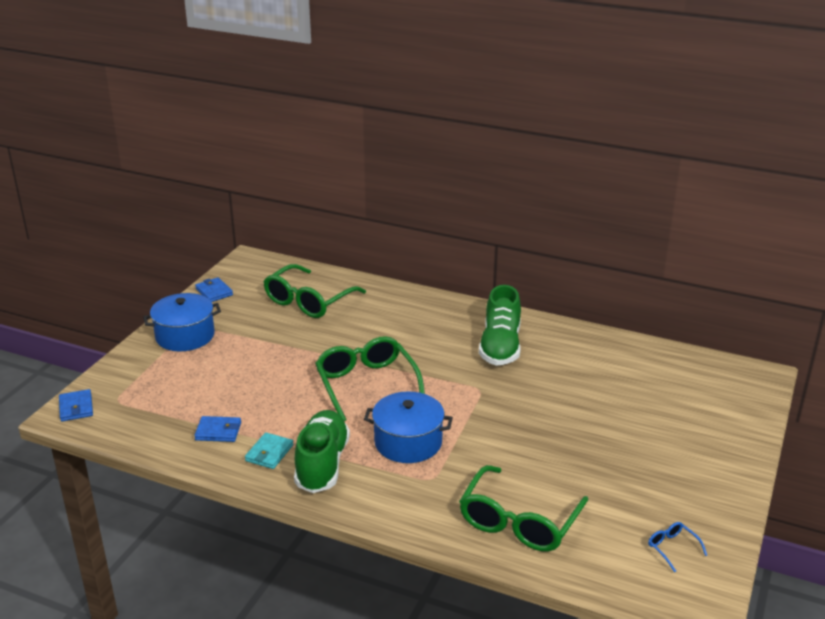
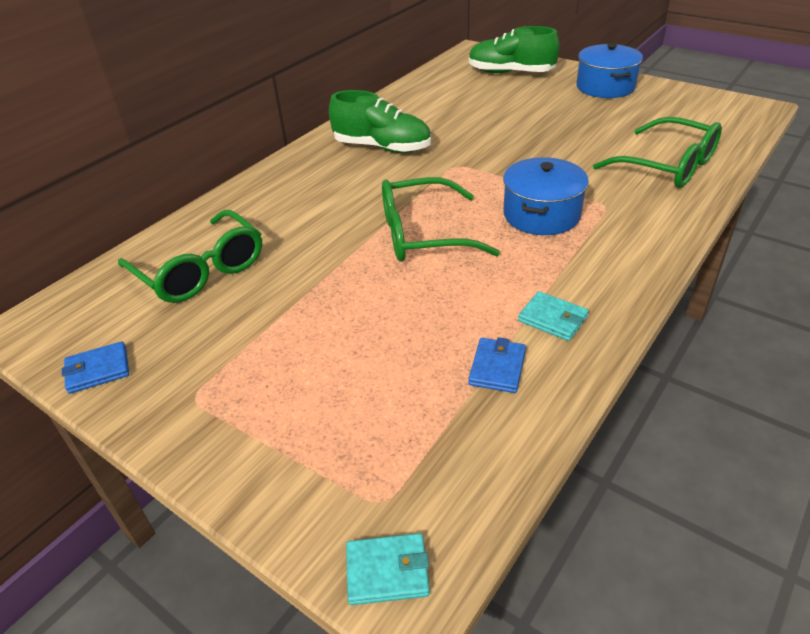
camera: 75 degrees left, 10 degrees up
(76, 407) = (387, 571): blue wallet -> turquoise wallet
(185, 336) = (217, 407): blue pot -> blue pot (605, 87)
(322, 464) = (578, 276): green shoe -> green shoe (510, 73)
(673, 548) = (691, 108): blue glasses -> none

